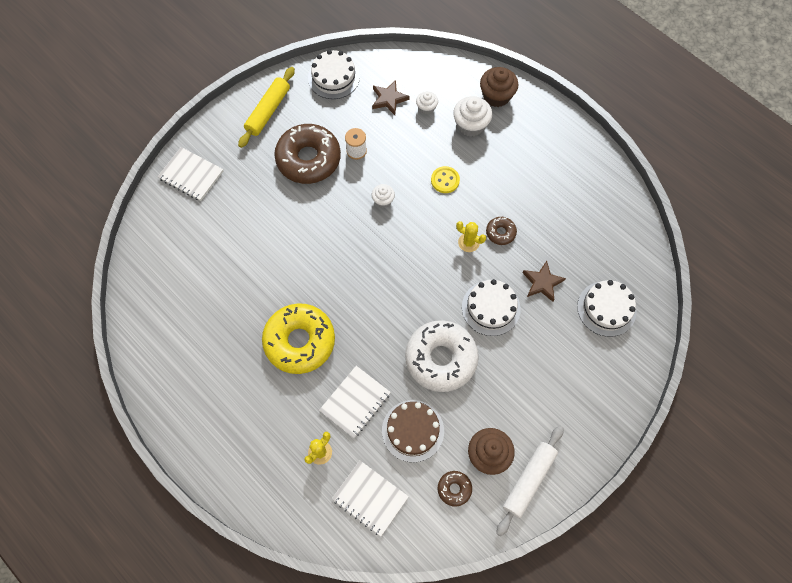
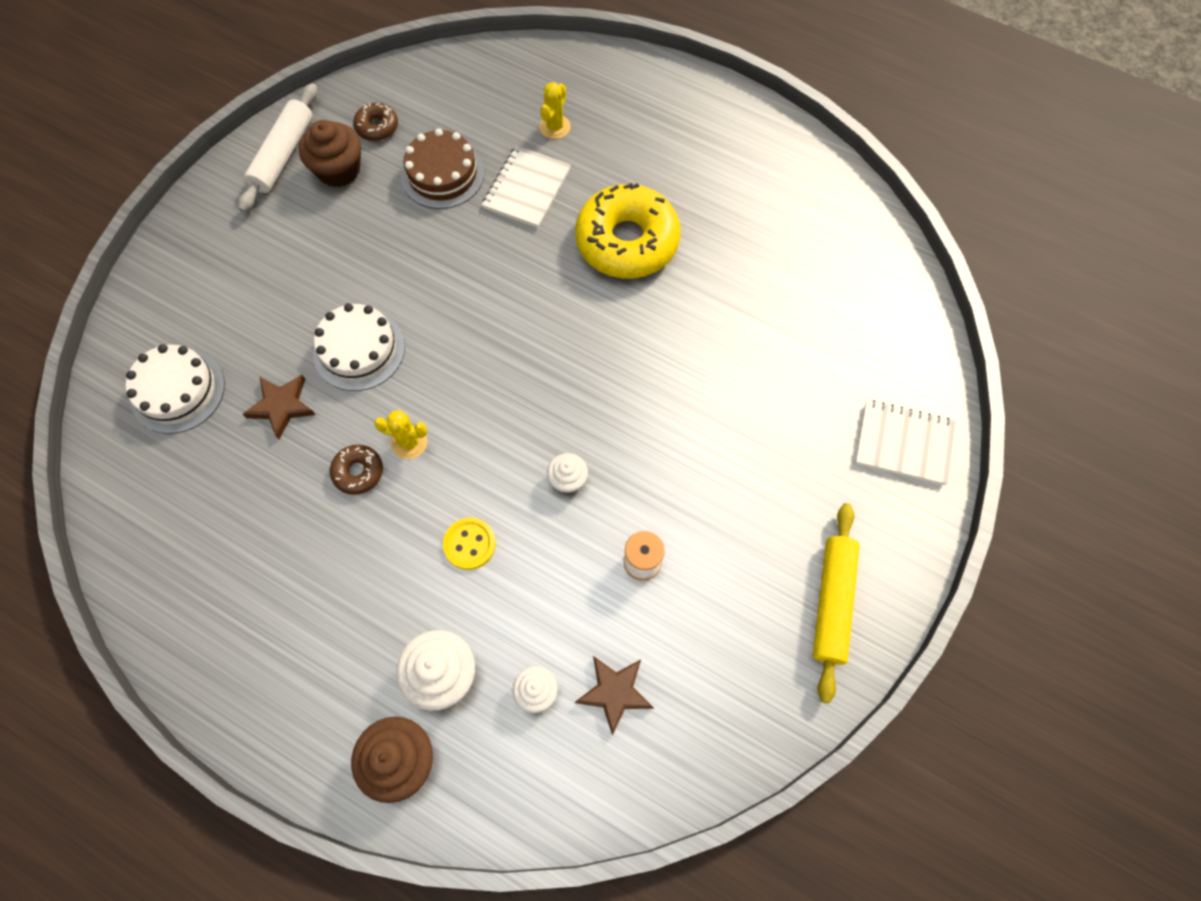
camera: 165 degrees right, 0 degrees up
(308, 159) = (720, 523): brown donut -> none
(333, 77) = (739, 715): white cake -> none
(370, 498) = (479, 97): white notebook -> none
(441, 359) = (422, 265): white donut -> none

